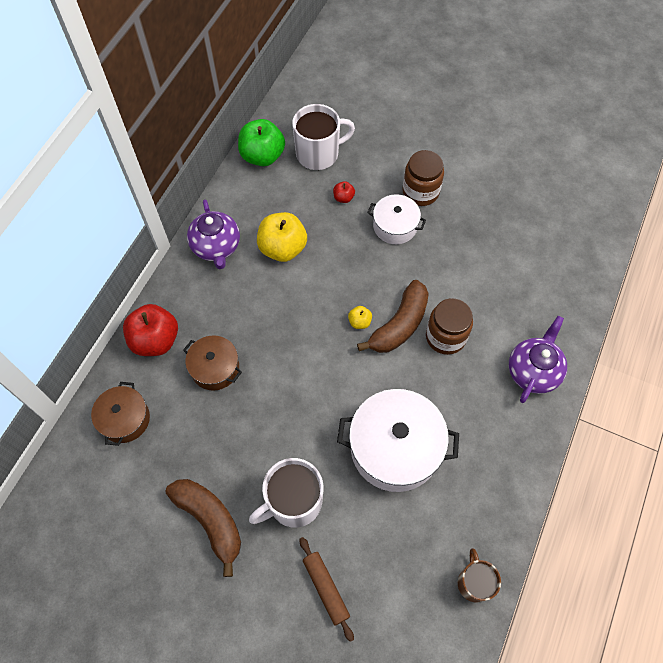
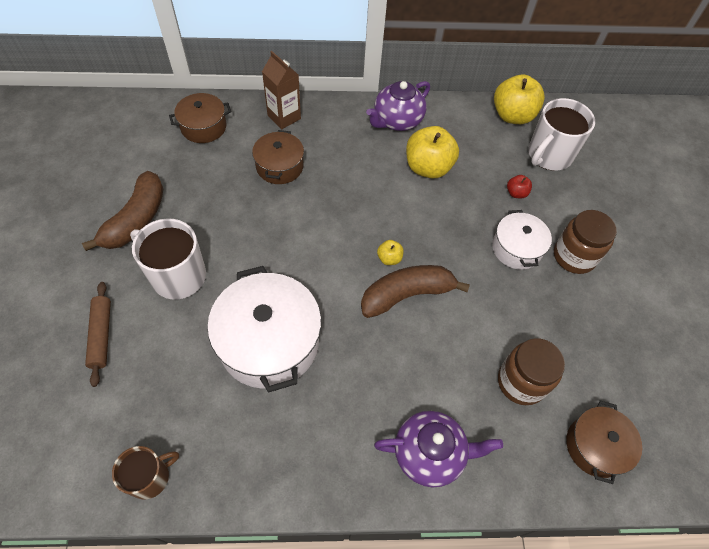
camera: 60 degrees right, 5 degrees down
(155, 340) = (284, 117): red apple -> brown carton
(262, 156) = (512, 116): green apple -> yellow apple
(318, 154) = (549, 155): white mug -> white mug turned 90 degrees clockwise
(326, 588) = (101, 335): brown rolling pin -> brown rolling pin turned 45 degrees counterclockwise
(399, 325) = (407, 295): brown banana -> brown banana turned 150 degrees clockwise
(445, 337) = (419, 344): brown jar -> brown jar (521, 382)
(568, 264) = (595, 446): none -> brown pot

